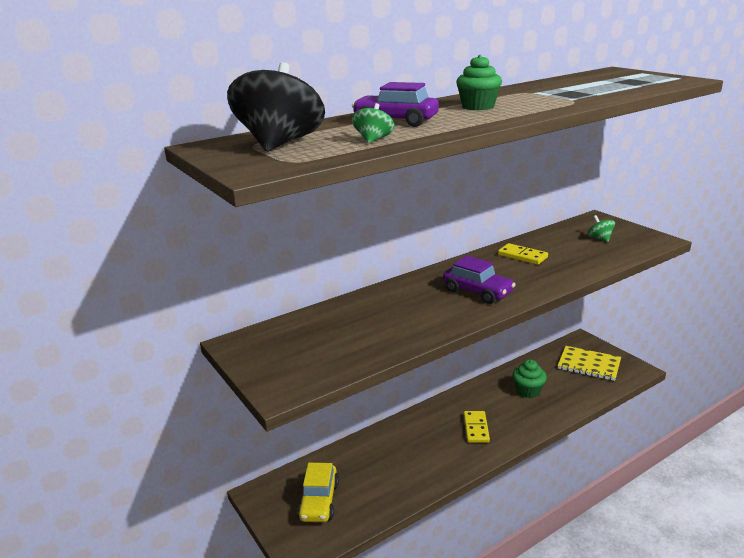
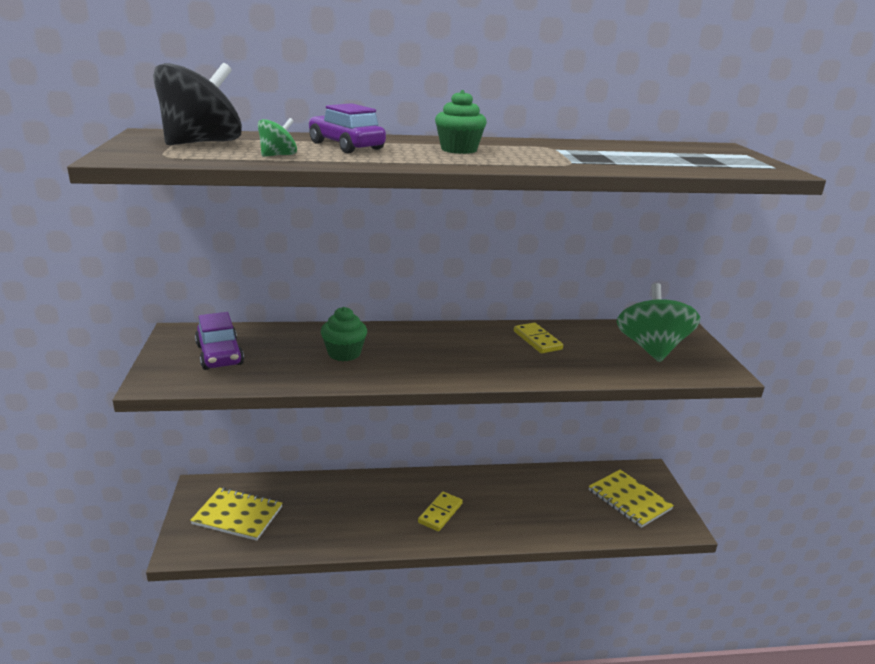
camera: 25 degrees right, 0 degrees up
(319, 501) = (237, 515): yellow car -> yellow notebook
(477, 292) = (440, 359): purple car -> purple car (219, 355)
(528, 391) = (532, 499): green cupcake -> green cupcake (344, 353)
(600, 238) = (652, 349): green spinning top -> green spinning top, size x2.21

